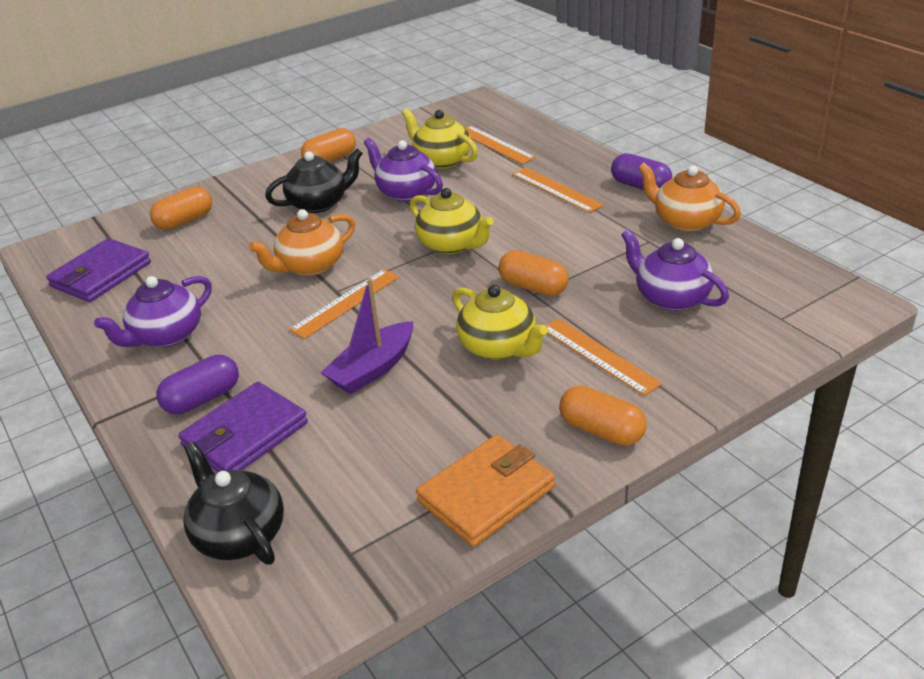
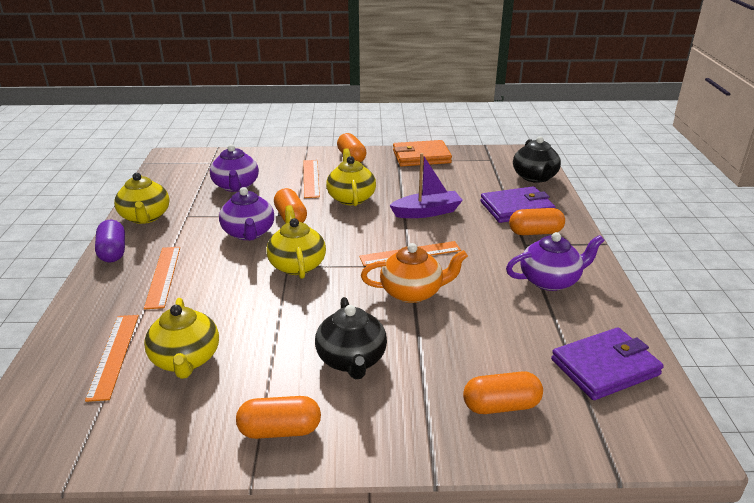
camera: 150 degrees left, 5 degrees down
(202, 398) = (535, 232): purple capsule -> orange capsule
(319, 203) = (351, 360): black teapot -> black teapot turned 105 degrees counterclockwise
(406, 192) = (266, 333): purple teapot -> purple teapot (249, 233)
(685, 221) = (145, 217): orange teapot -> yellow teapot

